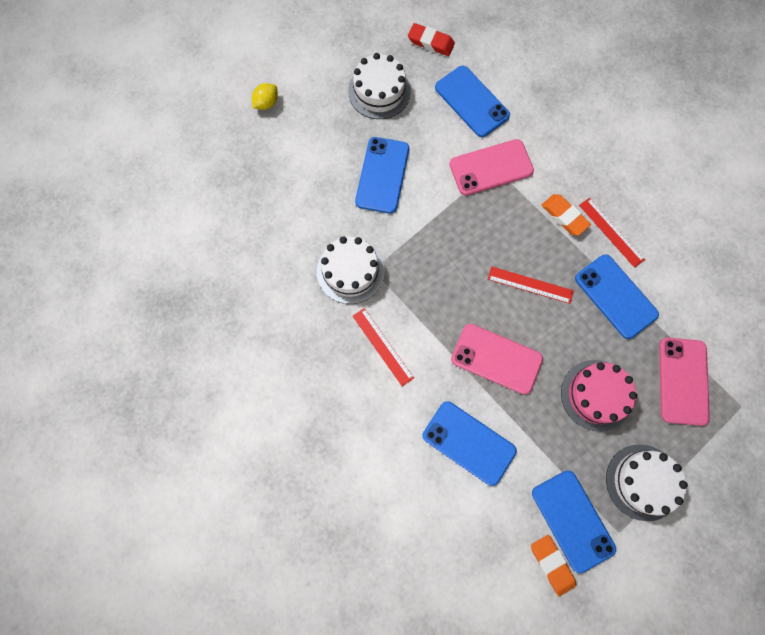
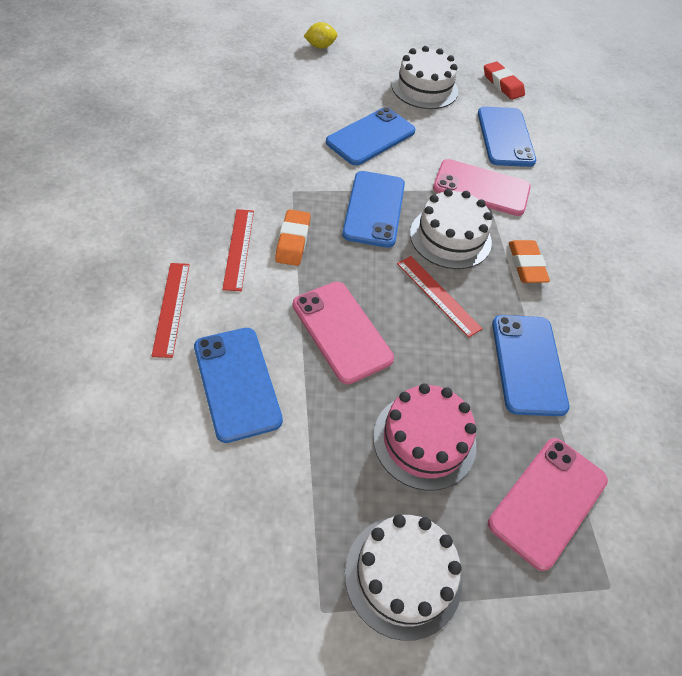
camera: 30 degrees right, 20 degrees down
(350, 271) = (270, 179): white cake -> white cake (450, 237)
(552, 564) = (203, 579): orange eraser -> orange eraser (293, 241)
(572, 520) = (276, 550): blue phone -> blue phone (374, 209)
(611, 232) = (569, 307): red ruler -> red ruler (171, 308)

